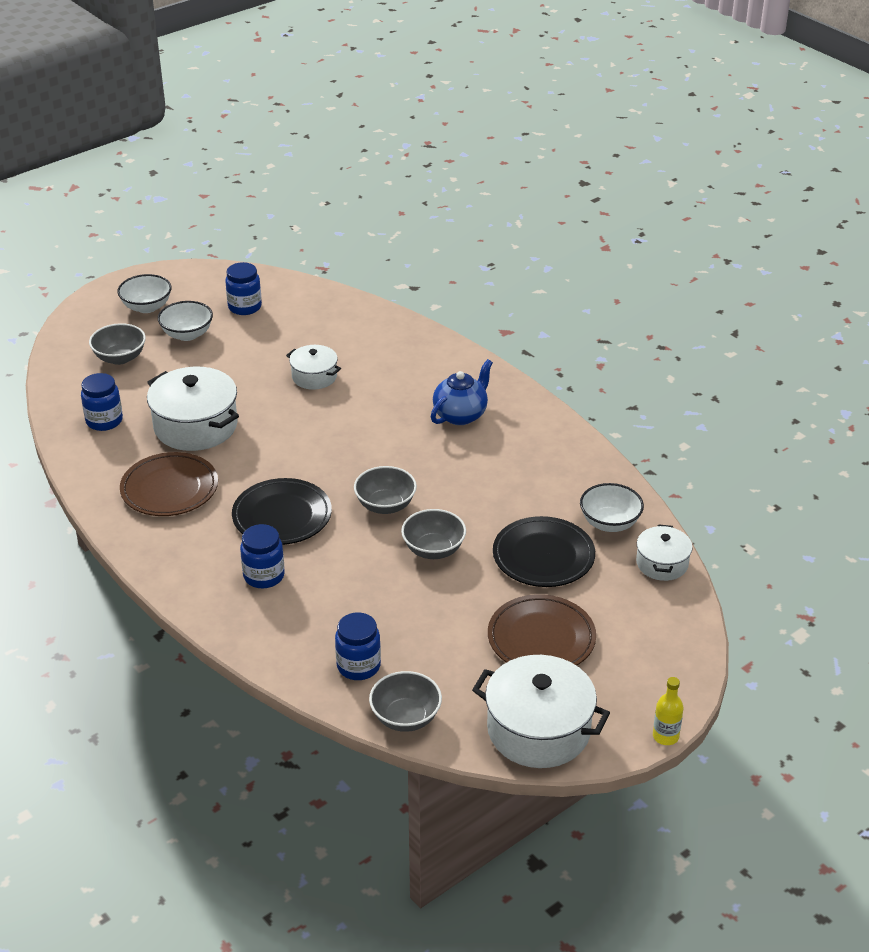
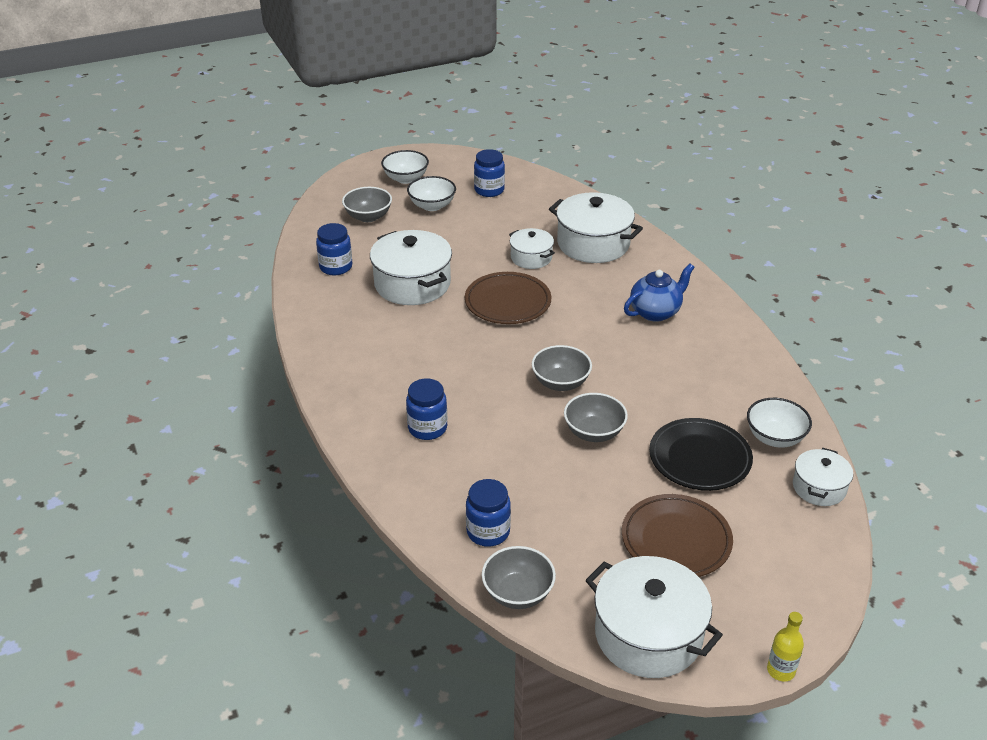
camera: 15 degrees right, 0 degrees up
(169, 489) = (370, 335): brown plate -> brown plate (507, 302)
(282, 516) = (462, 376): black plate -> none
(375, 351) = (593, 244): none -> white pot

